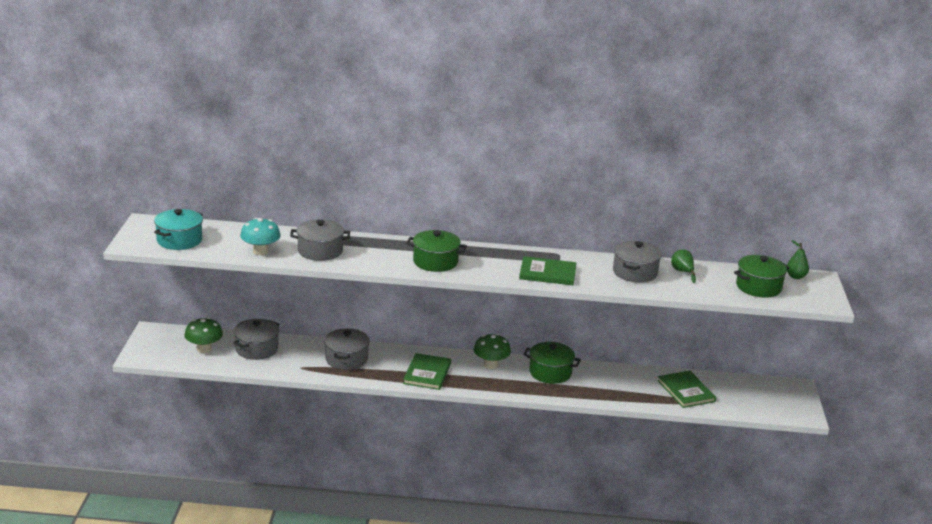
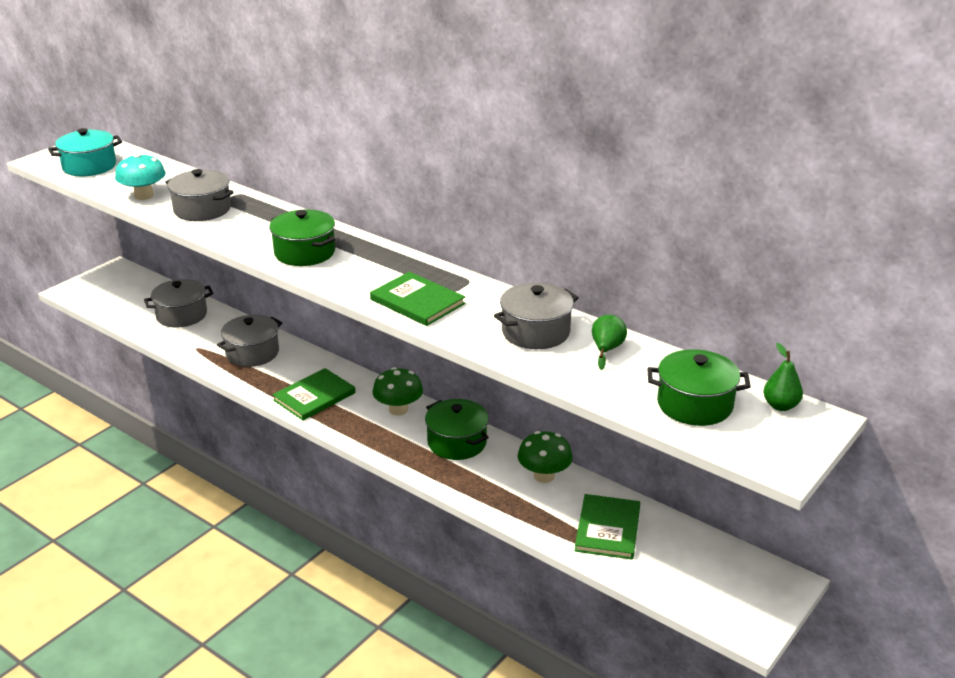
camera: 35 degrees right, 5 degrees up
(204, 349) = (135, 300): green mushroom -> green mushroom (544, 476)

